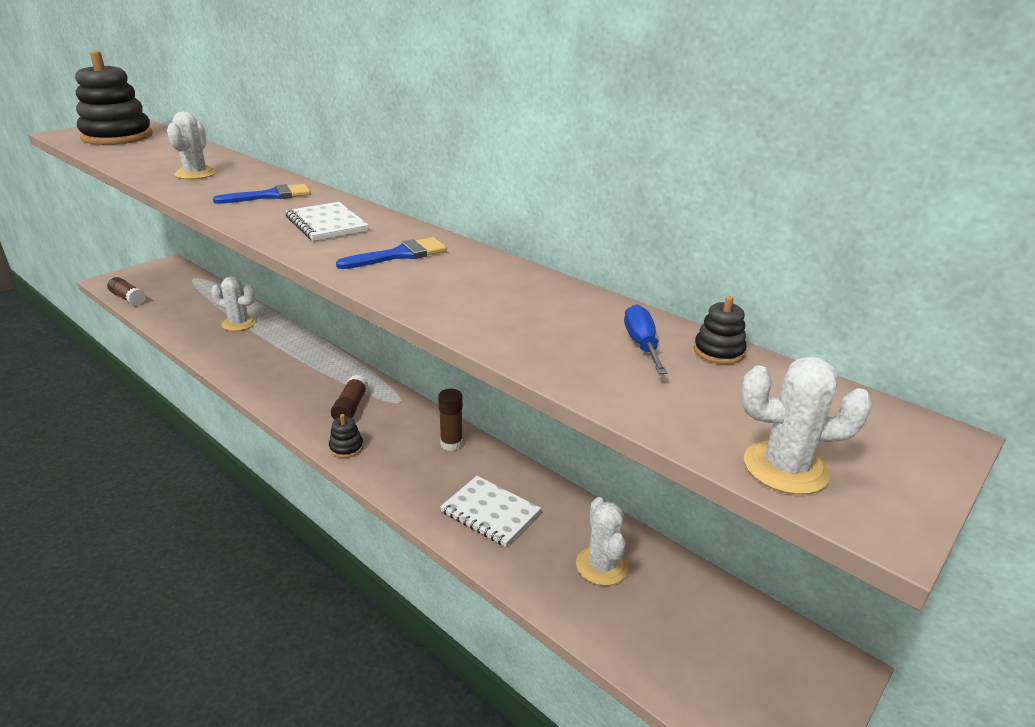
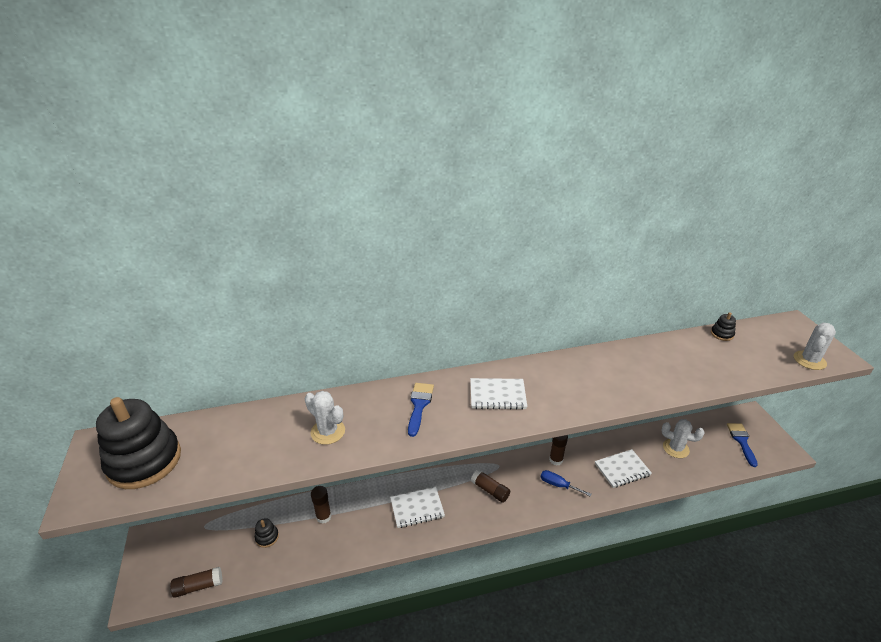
camera: 55 degrees left, 5 degrees up
(239, 323) = (323, 516): white cactus -> brown glue stick
(286, 368) = (417, 508): none -> white notebook
(346, 448) = (533, 507): black stacking toy -> black stacking toy (267, 537)
(400, 255) = (568, 382): blue brush -> blue brush (741, 441)
(641, 344) = (709, 349): blue screwdriver -> blue screwdriver (558, 485)

